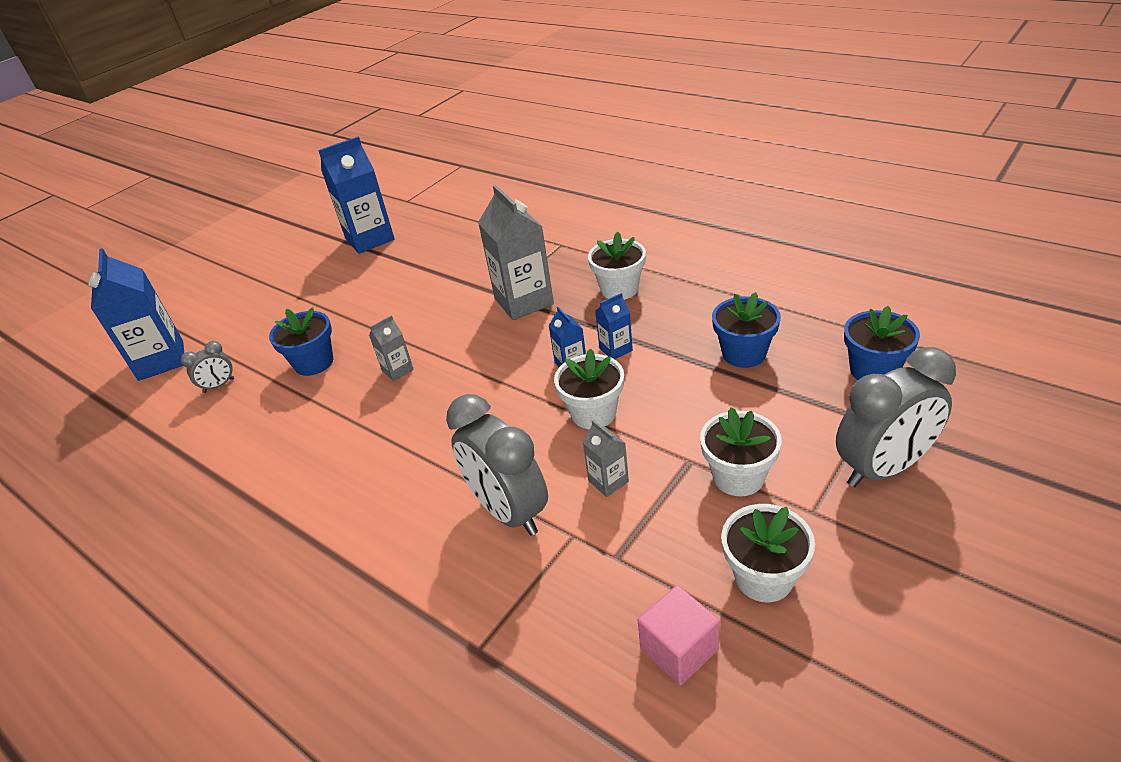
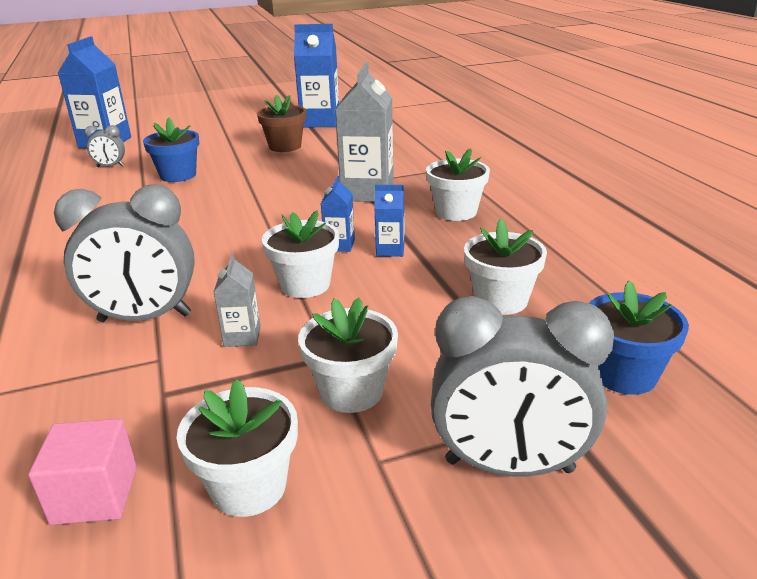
camera: 30 degrees right, 10 degrees down
(376, 283) = (285, 146): none -> brown flower pot
(397, 370) = (218, 199): grey carton -> none
(508, 511) = (144, 318): grey clock -> grey clock turned 90 degrees counterclockwise
(744, 353) = (501, 300): blue flower pot -> white flower pot

